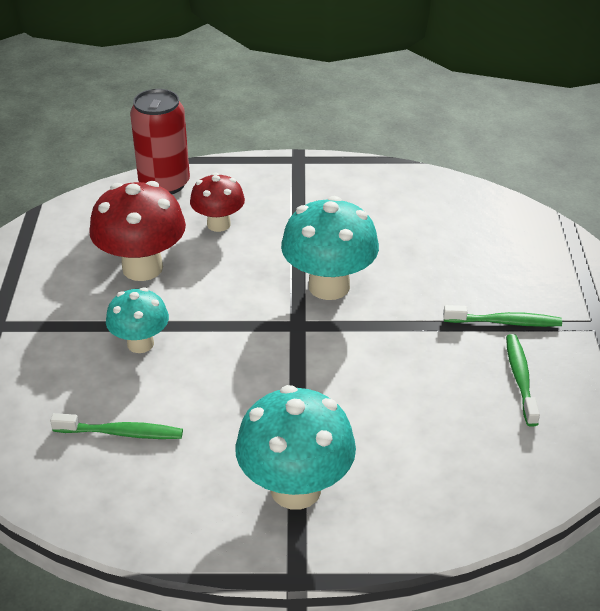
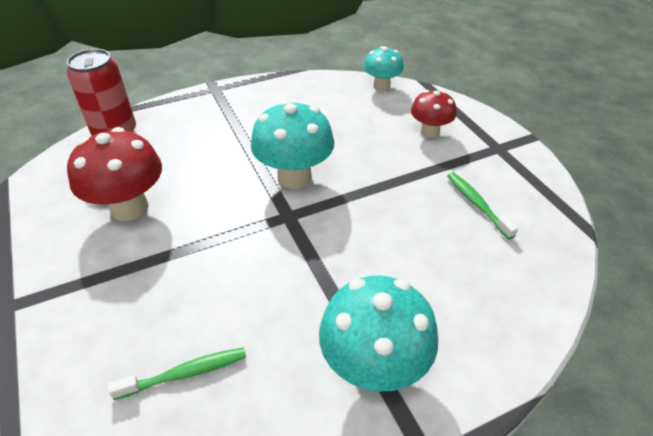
camera: 25 degrees left, 5 degrees up
(140, 344) = (161, 277): turquoise mushroom -> turquoise mushroom (381, 86)
(218, 224) = (178, 153): red mushroom -> red mushroom (429, 132)
(505, 322) = (437, 165): green toothbrush -> none

